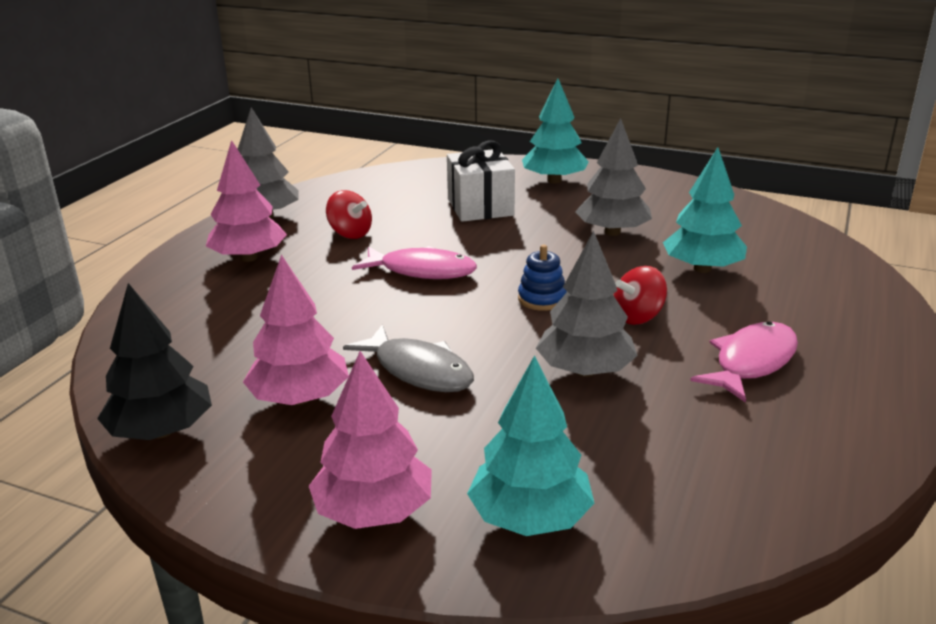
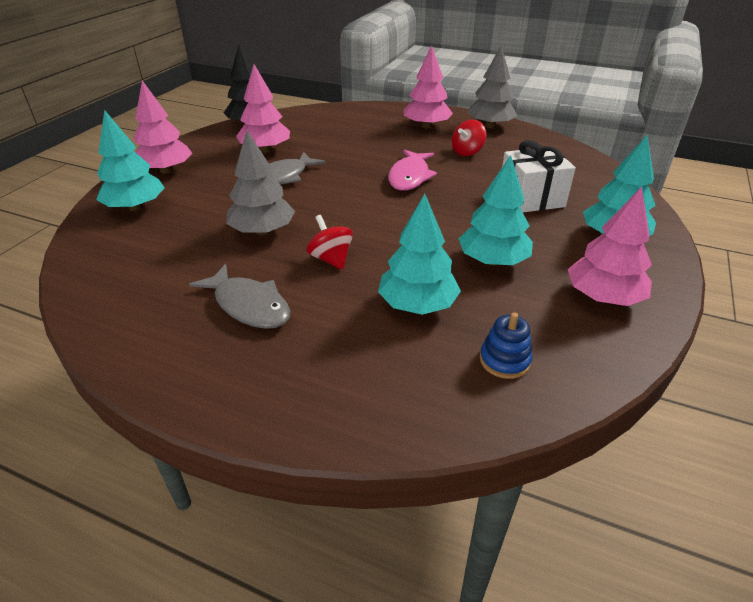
camera: 90 degrees right, 10 degrees up
(542, 299) = (364, 220): blue stacking toy -> blue stacking toy (504, 360)
(612, 232) = (492, 261): grey tree -> turquoise tree
(654, 194) = (603, 297): none -> pink tree
(751, 362) = (249, 305): pink fish -> grey fish

